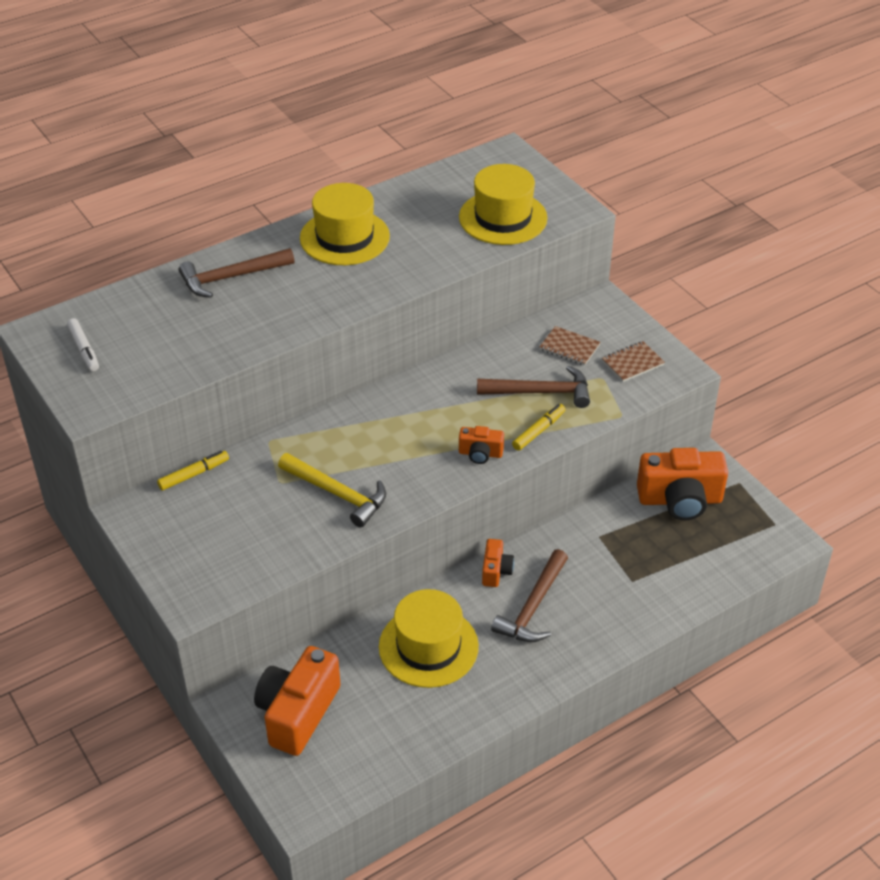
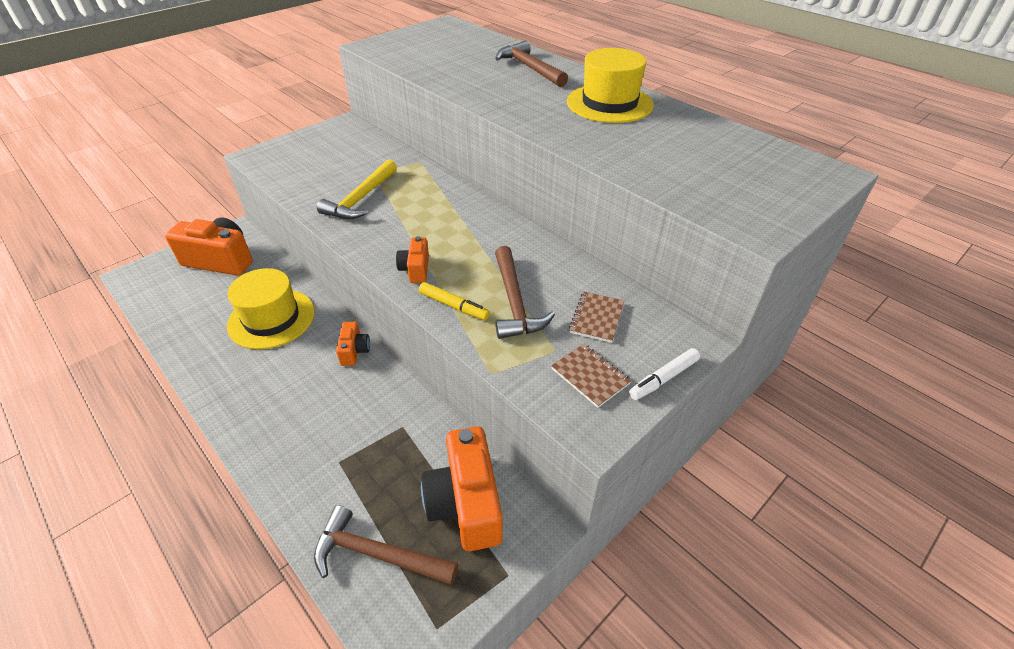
camera: 80 degrees right, 0 degrees up
(84, 349) = (431, 36): white marker -> white marker (663, 378)
(194, 474) = (381, 139): yellow marker -> none
(496, 571) = (354, 351): orange camera -> orange camera turned 90 degrees counterclockwise
(503, 218) = (701, 180): yellow hat -> none
(533, 607) = (308, 382): brown hammer -> brown hammer (377, 554)

